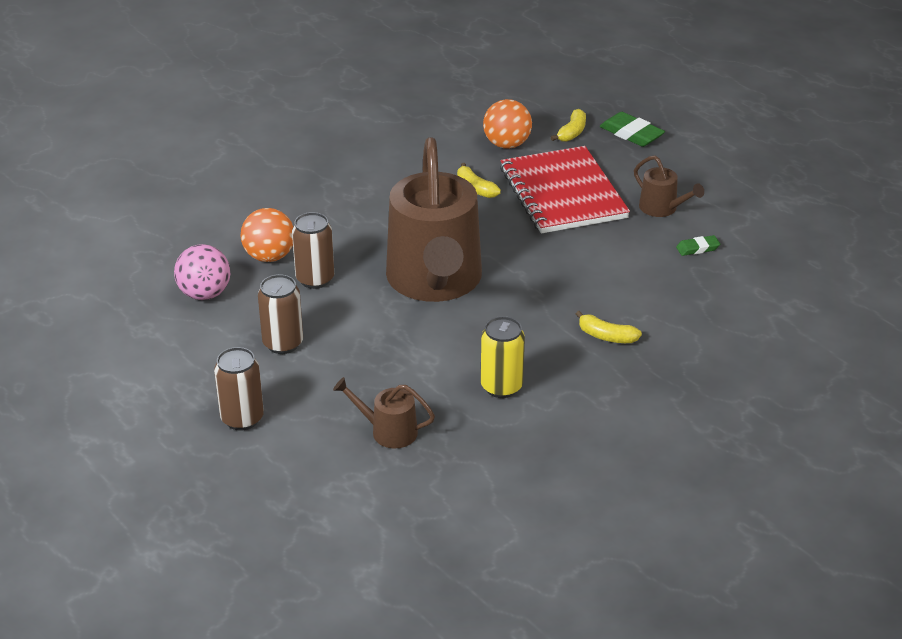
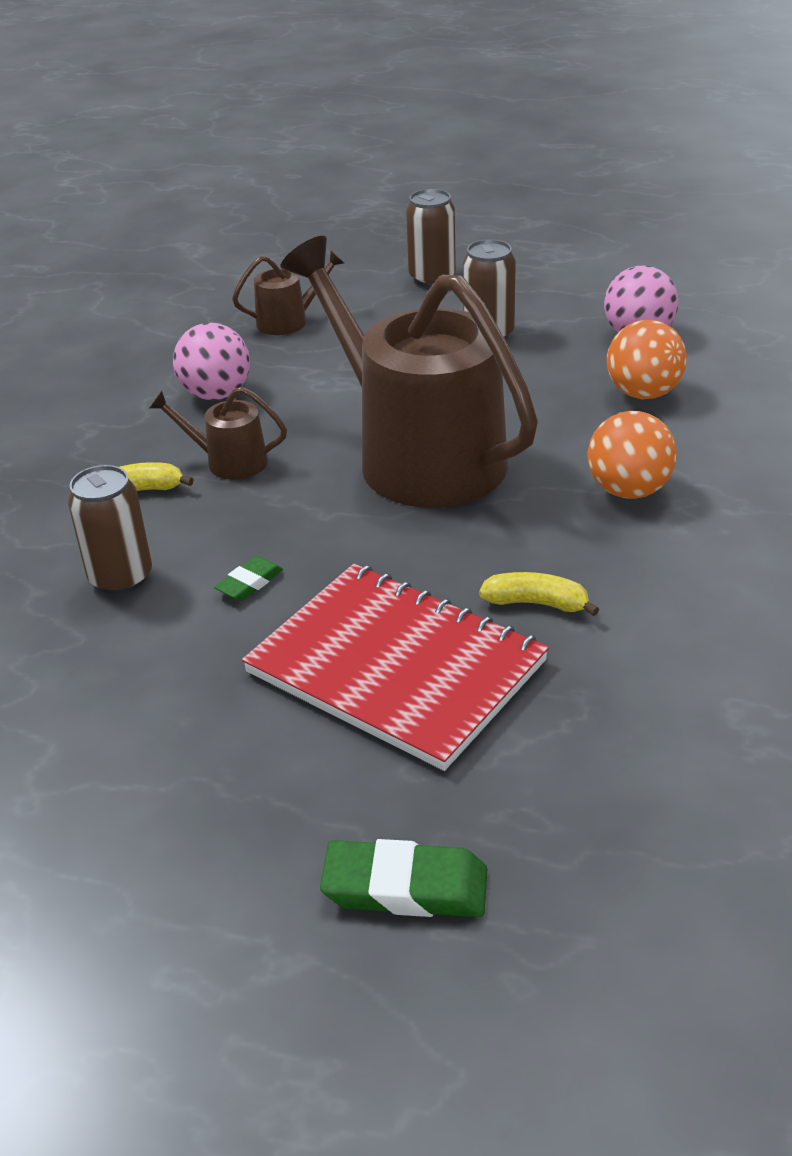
camera: 145 degrees right, 0 degrees up
(315, 279) = (555, 396): brown can -> brown can (121, 578)
(501, 387) = (216, 394): yellow can -> pink ball
(507, 144) = (598, 717): orange ball -> orange ball (628, 490)
(572, 132) = (521, 818): yellow banana -> none
(662, 208) = (204, 725): brown watering can -> brown watering can (229, 462)
(697, 248) = (91, 676): green eraser -> green eraser (249, 583)

